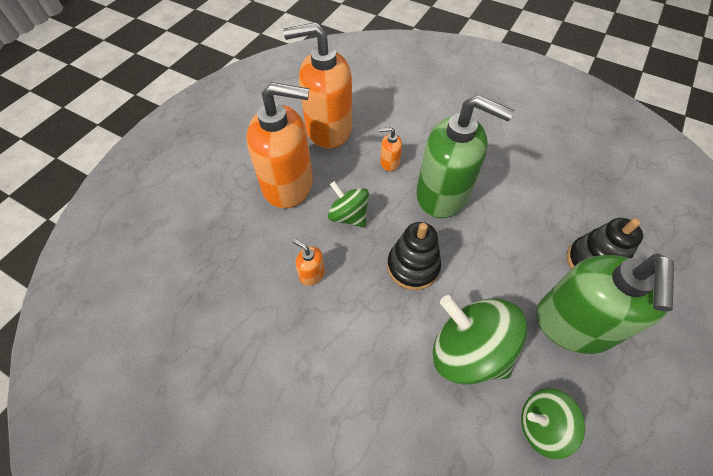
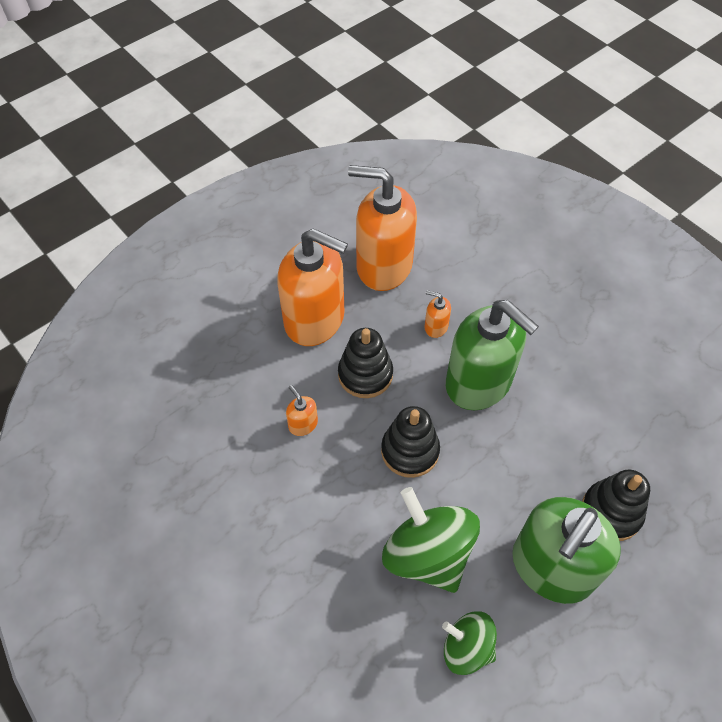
camera: 20 degrees right, 0 degrees up
(348, 216) = (365, 374): green spinning top -> black stacking toy

